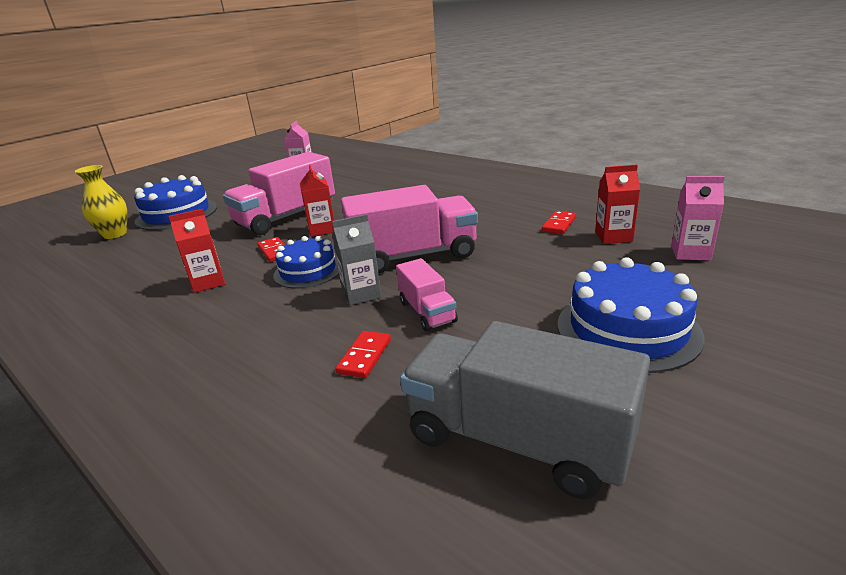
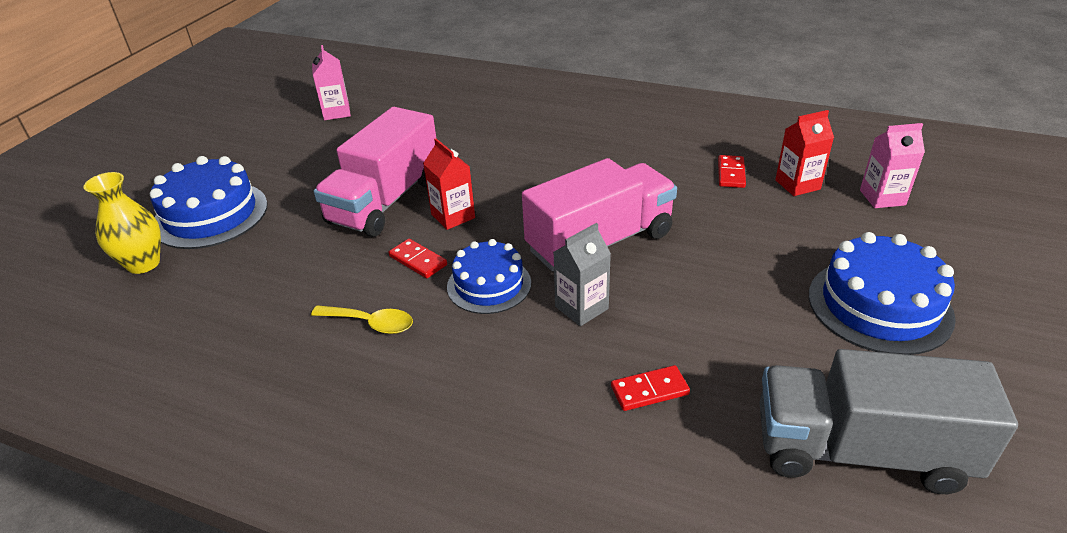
camera: 20 degrees left, 10 degrees up
(208, 282) = (370, 323): red carton -> yellow spoon
(364, 356) = (649, 390): red domino -> red domino turned 75 degrees clockwise
(427, 312) = (673, 320): pink truck -> none

